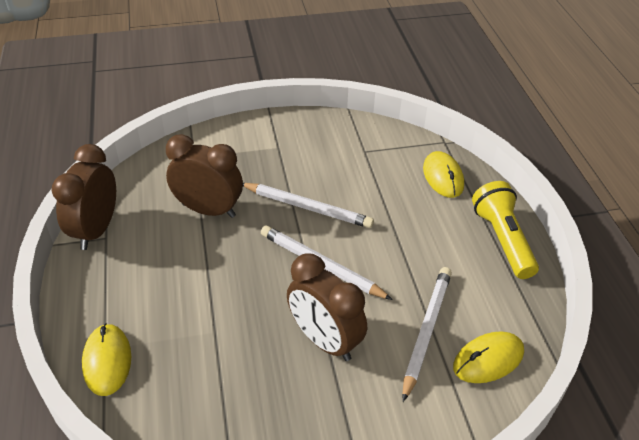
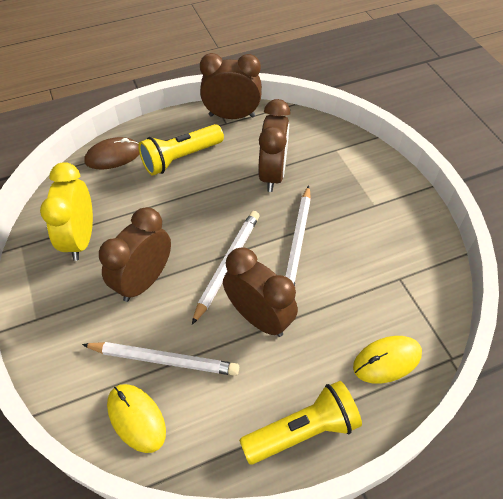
camera: 80 degrees right, 10 degrees up
(107, 361) = (113, 156): yellow mouse -> brown mouse
(146, 288) = (181, 158): none -> yellow flashlight
(243, 405) = (80, 239): none -> yellow clock
(389, 250) = (259, 317): none -> brown clock

